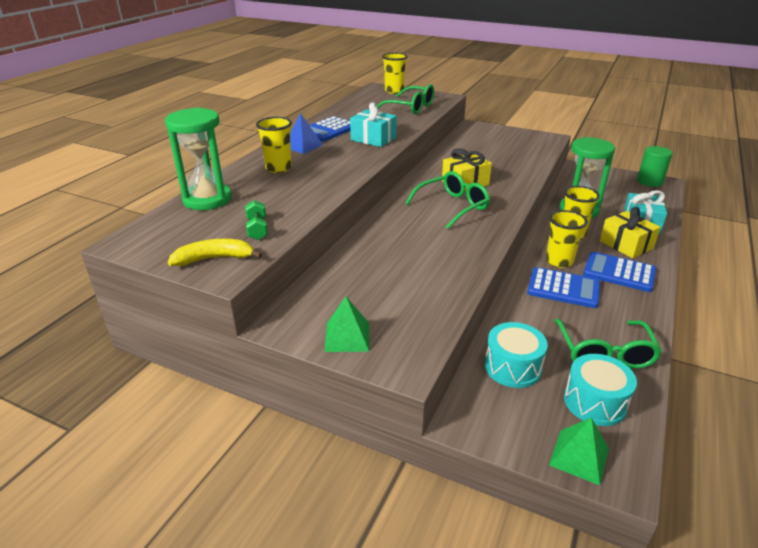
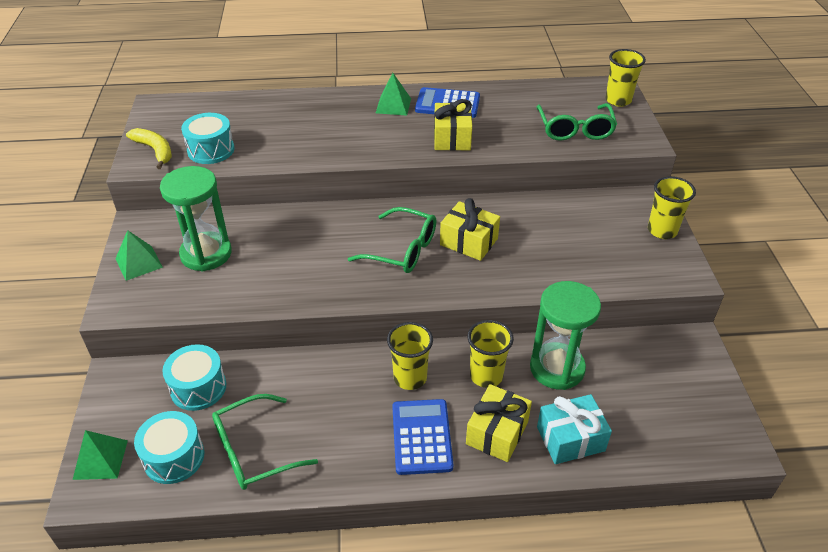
camera: 60 degrees right, 10 degrees up
(207, 199) = (244, 106): green hourglass -> green hourglass (206, 254)
(257, 229) = (211, 150): green dumbbell -> turquoise drum
(278, 168) = (331, 113): yellow cup -> yellow cup (662, 230)
(303, 146) = (393, 105): blue pyramid -> green pyramid
(373, 139) = (452, 138): turquoise gift -> yellow gift
(563, 288) = (354, 394): blue calculator -> none
(649, 181) = (727, 429): green cylinder -> none

